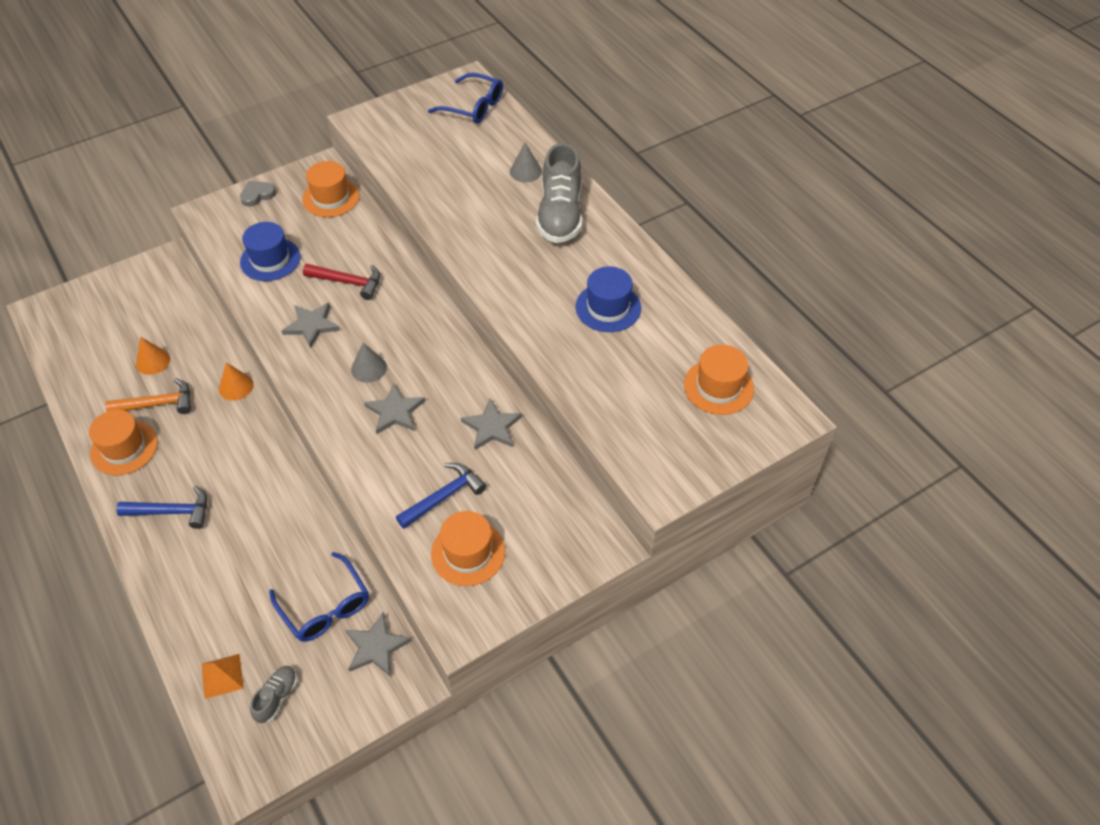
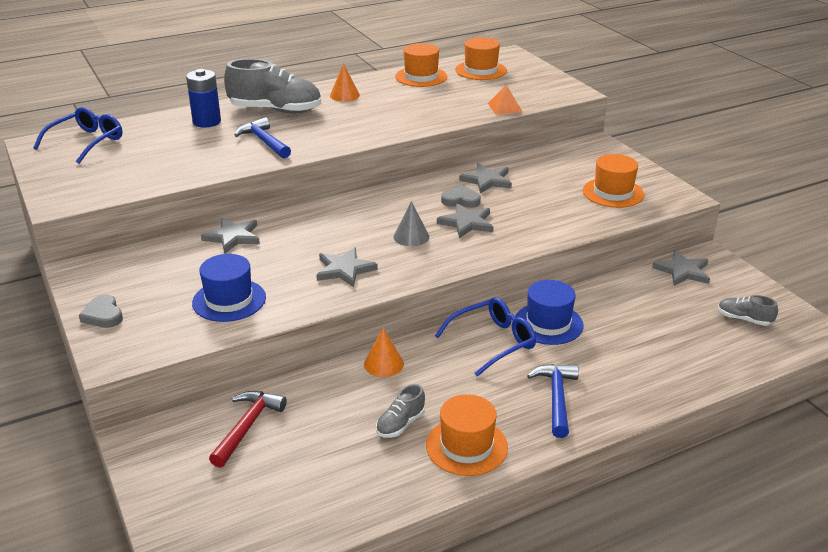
camera: 85 degrees left, 20 degrees down
(153, 361) = (328, 435): orange cone -> orange cone (344, 95)
(158, 404) = (400, 424): orange hammer -> grey shoe
(222, 676) = (734, 351): orange pyramid -> orange pyramid (505, 107)
(325, 607) = (651, 297): blue glasses -> blue glasses (493, 342)
(331, 198) = (140, 263): orange hat -> orange hat (421, 77)
(348, 282) = (287, 249): red hammer -> red hammer (247, 427)
(370, 244) = (233, 237): none -> grey star
(444, 405) = (461, 200): none -> grey heart
(444, 497) = (560, 201): blue hammer -> blue hammer (264, 141)
(525, 171) = (207, 122): grey cone -> blue battery
(608, 307) = (394, 98): blue hat -> blue hat (548, 323)

